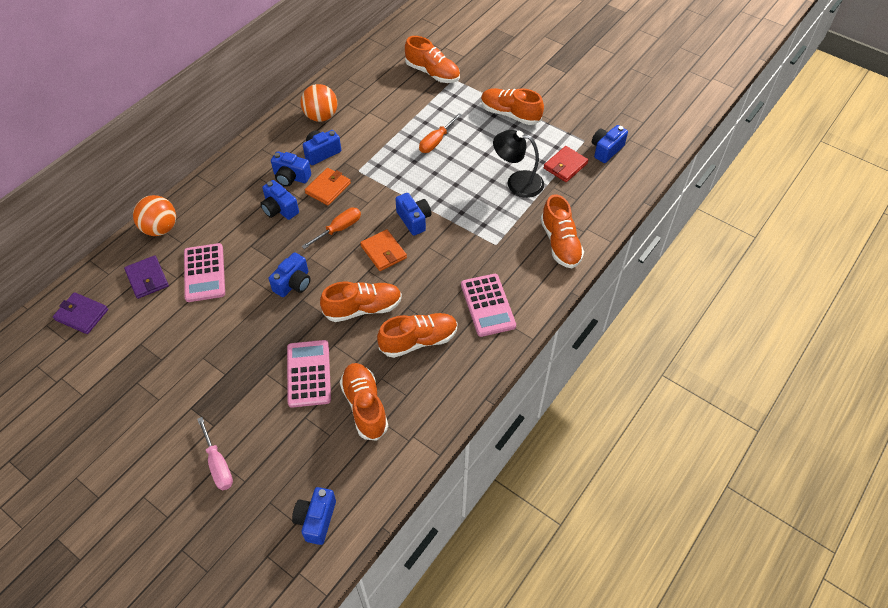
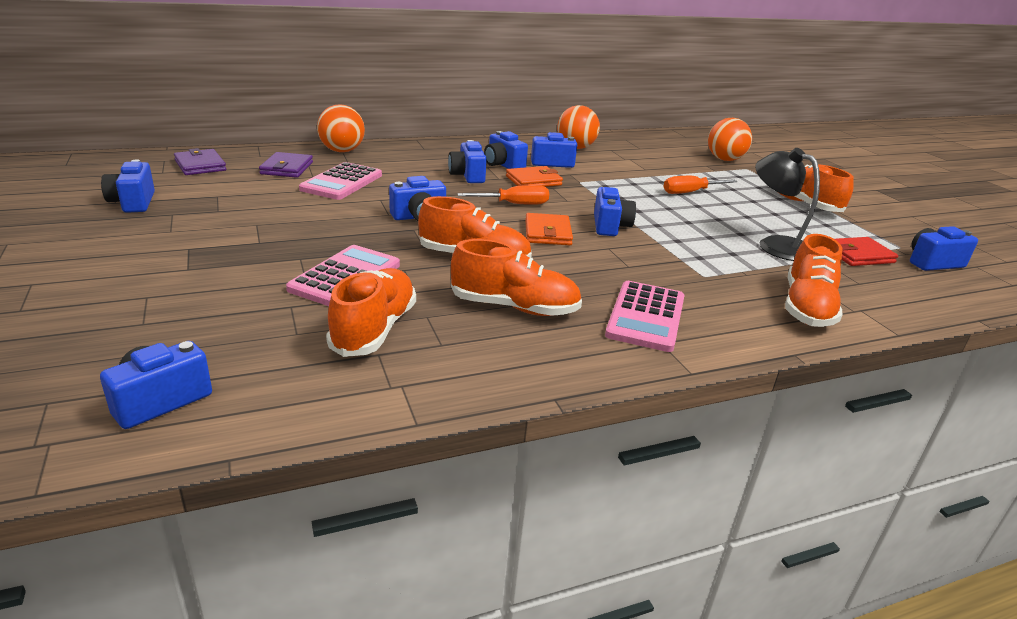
camera: 30 degrees right, 25 degrees down
(95, 387) = (133, 202): none -> blue camera
(218, 464) = (141, 297): pink screwdriver -> none
(432, 73) = (724, 159): orange shoe -> orange ball

